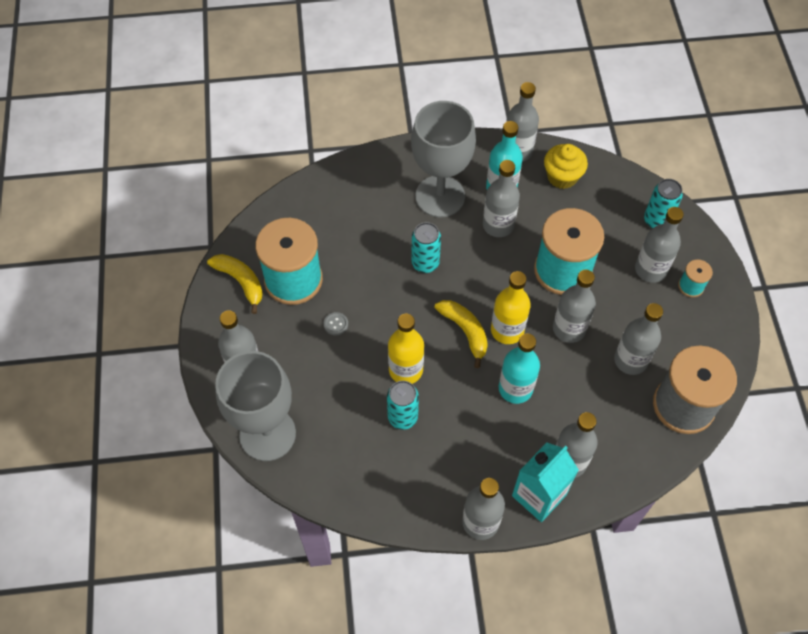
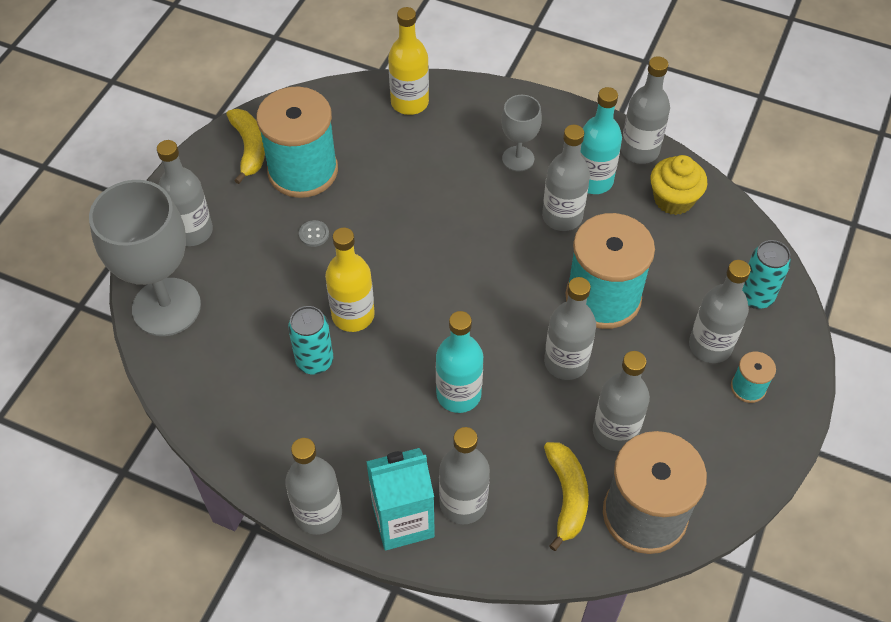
camera: 30 degrees right, 5 degrees down
(425, 263) = (452, 218): turquoise can -> none
(440, 196) = (518, 159): grey goblet -> grey goblet, size x0.52
(465, 331) = (446, 308): yellow banana -> yellow banana (567, 496)
(507, 330) = (493, 329): yellow bottle -> yellow bottle (409, 102)

